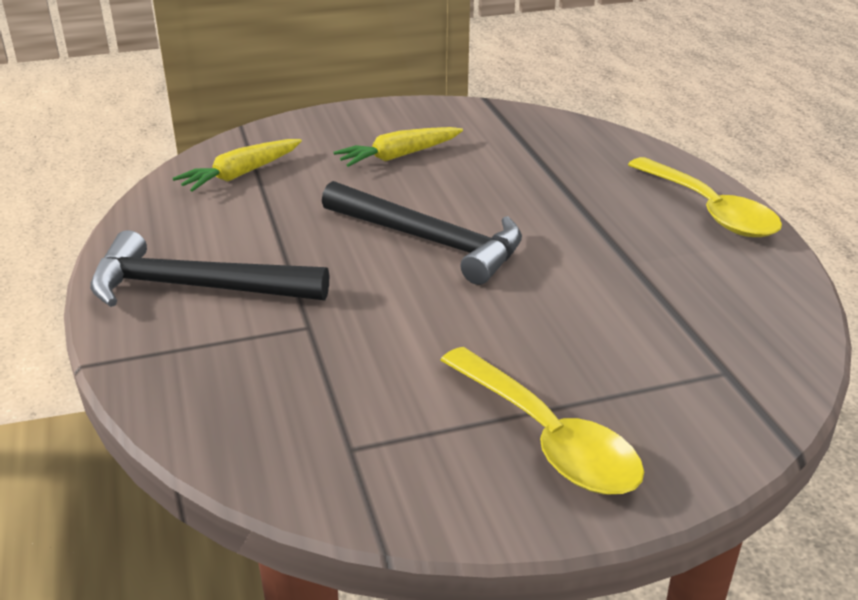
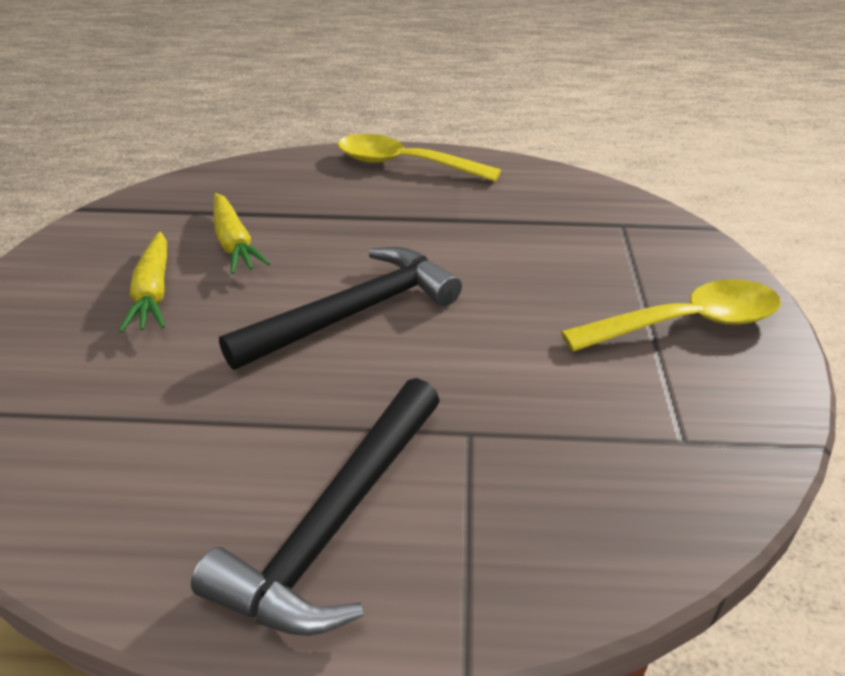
camera: 70 degrees left, 5 degrees up
(241, 174) = (66, 432): yellow carrot -> yellow carrot (234, 243)
(709, 210) = (405, 164): yellow spoon -> yellow spoon turned 150 degrees counterclockwise

